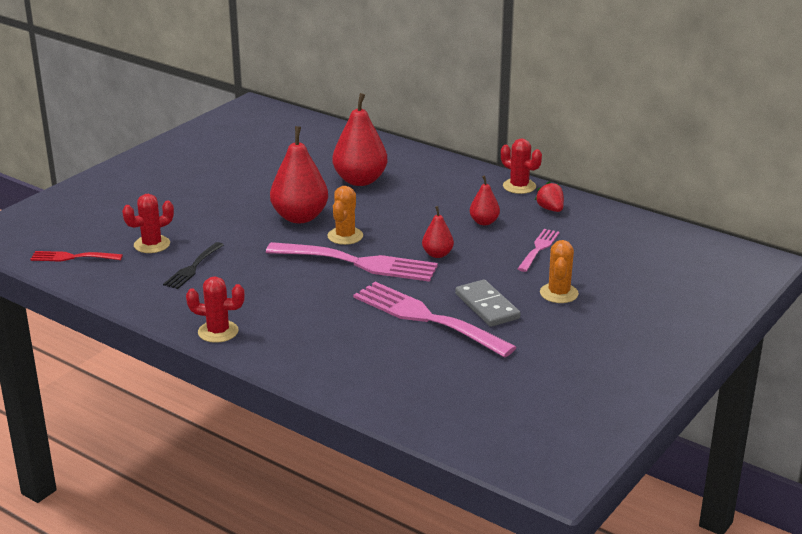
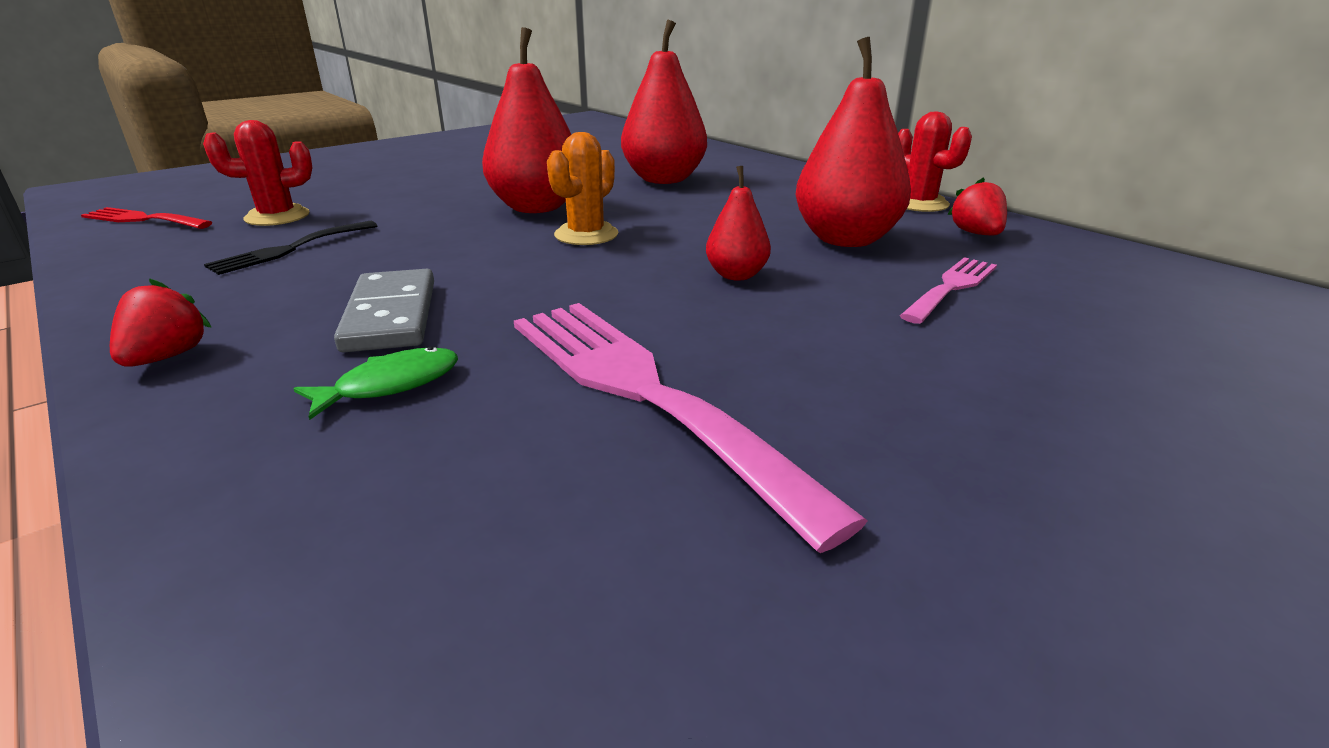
camera: 15 degrees right, 0 degrees up
(218, 332) = (167, 357): red cactus -> red strawberry
(326, 329) = (390, 385): none -> green fish
(359, 263) = (577, 272): pink fork -> none
(484, 222) = (845, 239): red pear -> red pear, size x1.92
(487, 306) = (808, 385): grey domino -> grey domino (390, 316)
(559, 293) = (1003, 379): orange cactus -> none

